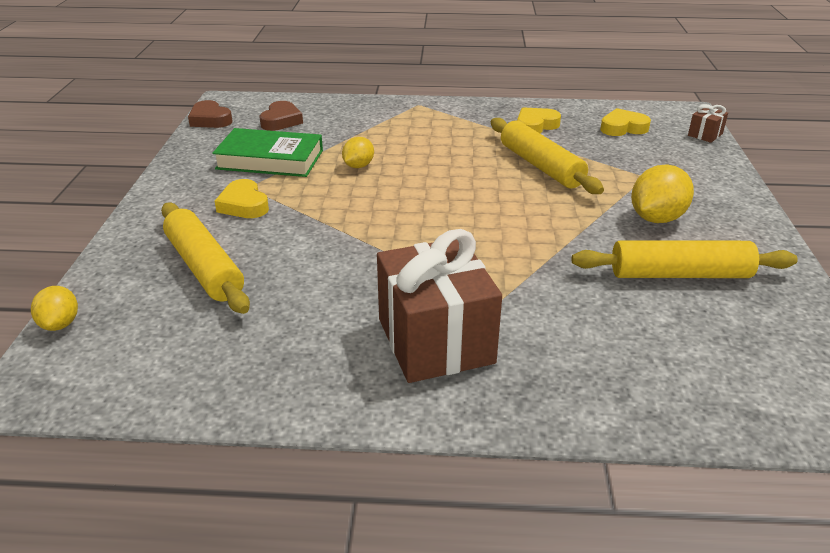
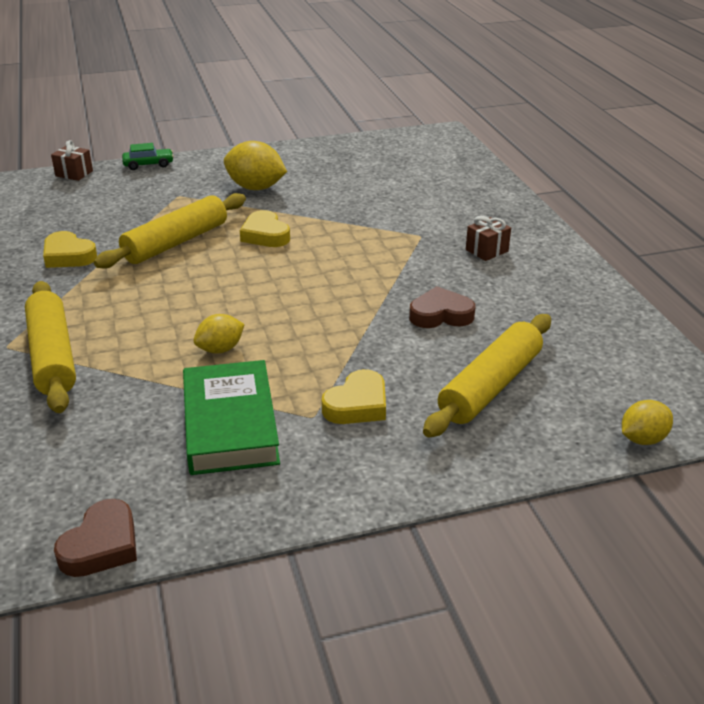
camera: 110 degrees left, 0 degrees up
(281, 121) = (91, 458): brown heart -> brown heart (440, 315)
(358, 166) = (220, 349): yellow lemon -> yellow lemon turned 45 degrees counterclockwise
(435, 341) = (486, 250): brown gift -> brown gift, size x0.42
(623, 128) = (65, 210): yellow heart -> yellow heart (265, 235)
(679, 274) = (335, 178): yellow rolling pin -> yellow rolling pin (52, 356)
(727, 168) = (148, 164): none -> green car

